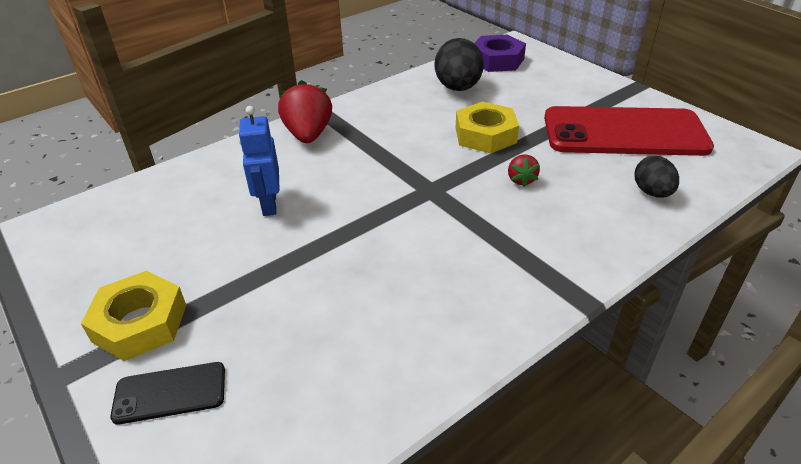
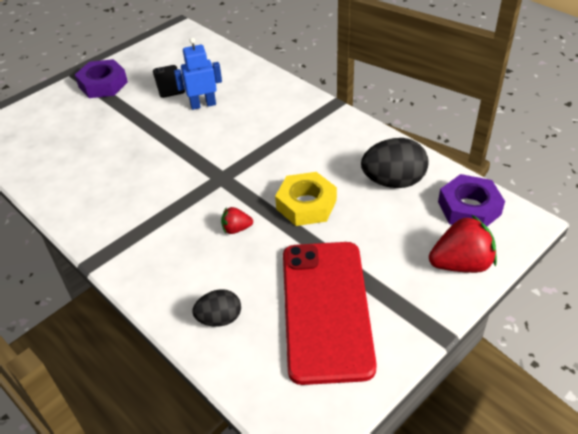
camera: 85 degrees right, 5 degrees up
(140, 323) = (103, 84): yellow nut -> purple nut
(170, 393) = (55, 106): black phone -> black phone (168, 81)
(308, 135) = (292, 105): red strawberry -> red strawberry (461, 264)

